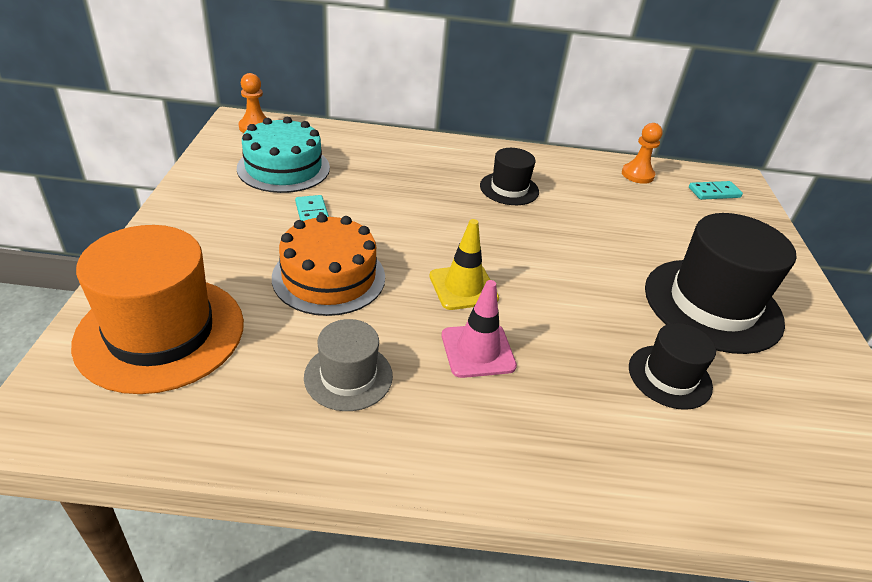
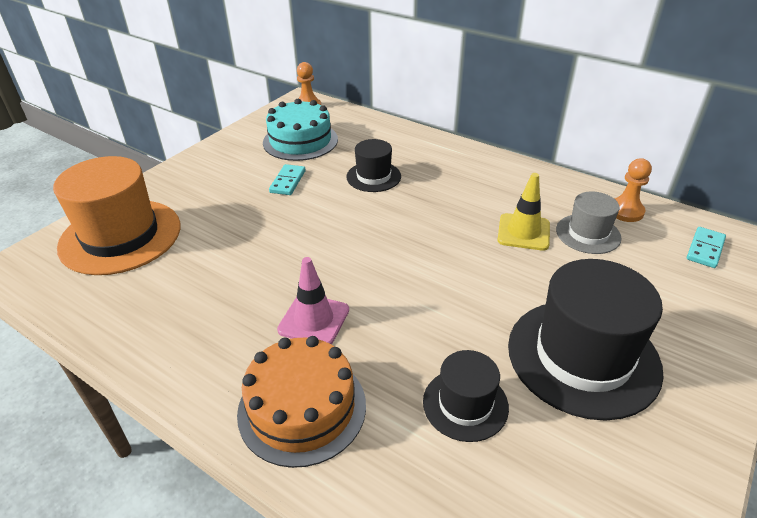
camera: 35 degrees right, 0 degrees up
(329, 277) = (257, 229): orange cake -> orange cake (302, 408)
(348, 376) = (203, 305): grey hat -> grey hat (588, 234)
(463, 287) = (351, 267): yellow traffic cone -> yellow traffic cone (523, 232)
(509, 189) = (472, 195): black hat -> black hat (373, 176)
(714, 192) = (705, 249): turquoise domino -> turquoise domino turned 75 degrees counterclockwise

